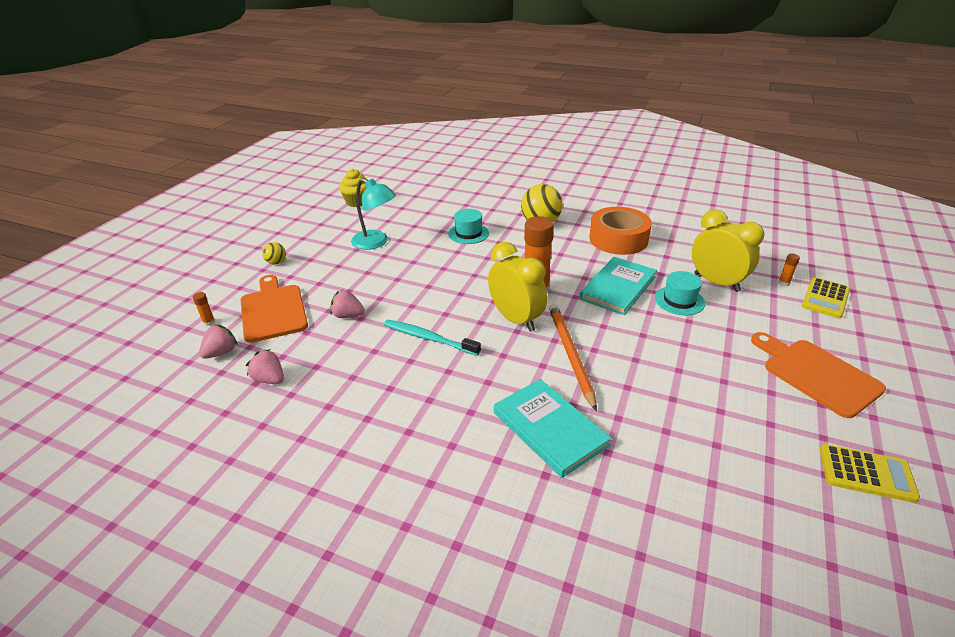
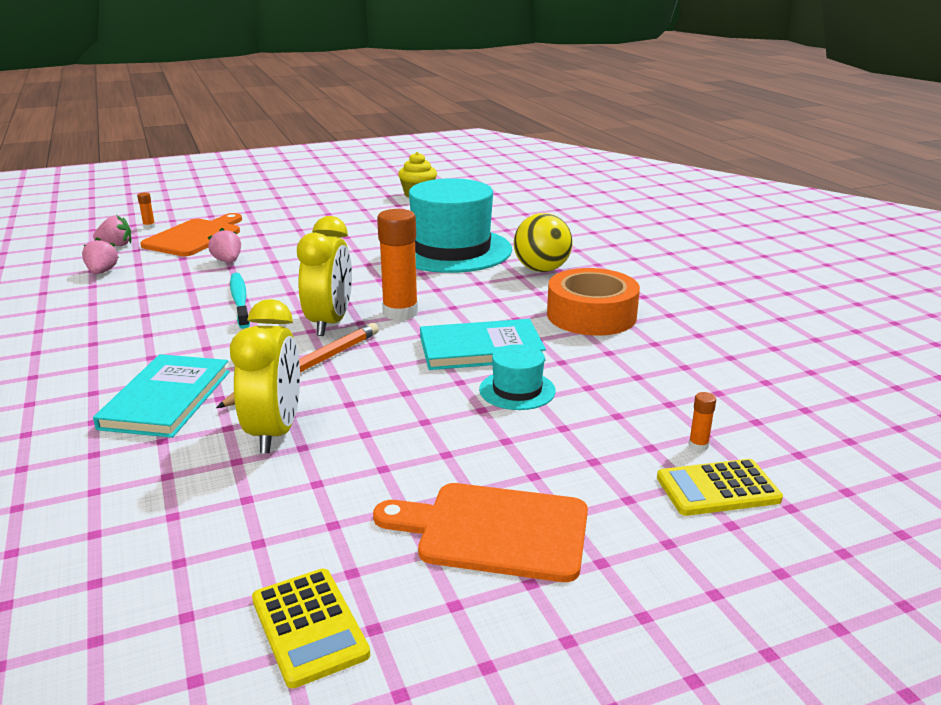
camera: 45 degrees right, 10 degrees down
(276, 262) = (266, 211): yellow ball -> none
(376, 242) = (361, 226): turquoise lamp -> none
(468, 233) = (451, 250): turquoise hat -> turquoise hat, size x2.24
(716, 282) = (605, 400): yellow clock -> yellow clock (275, 432)
(816, 374) = (495, 531): orange cutting board -> orange cutting board turned 90 degrees counterclockwise

